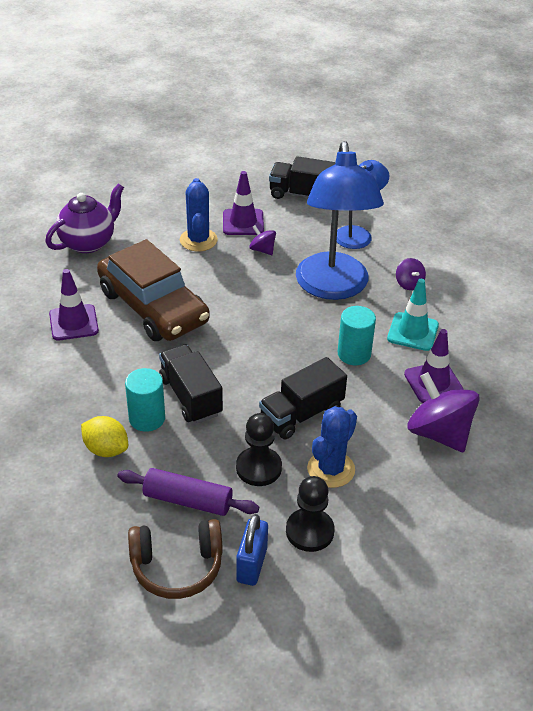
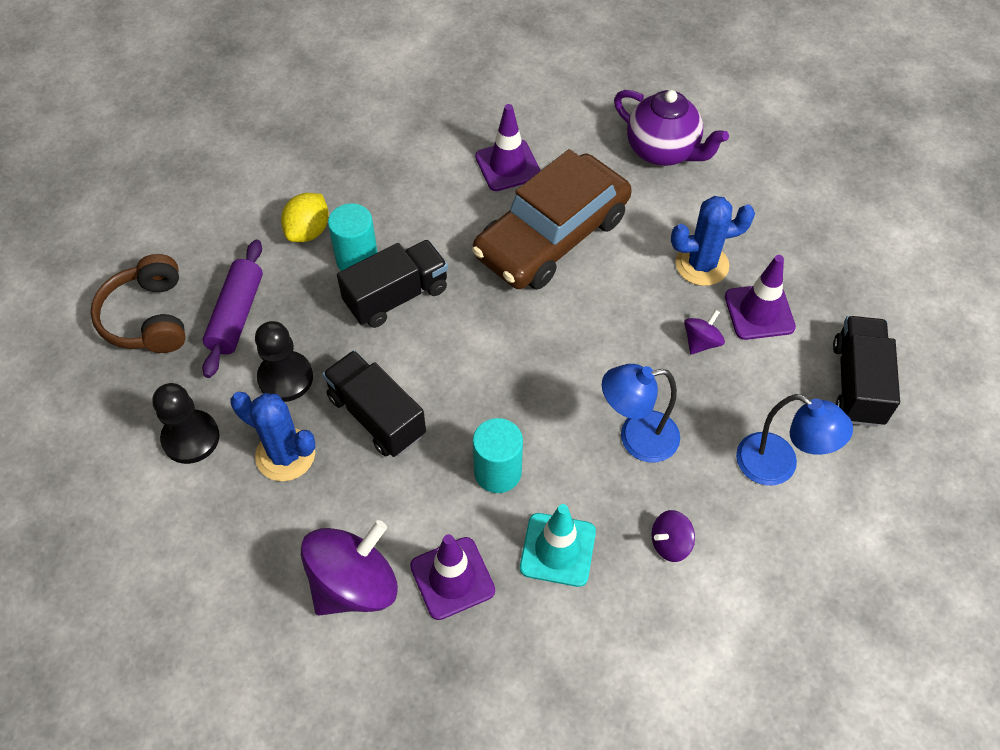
camera: 85 degrees right, 15 degrees up
(252, 565) = (147, 385): blue padlock -> none
(333, 287) = (636, 438): blue lamp -> blue lamp, size x0.54

